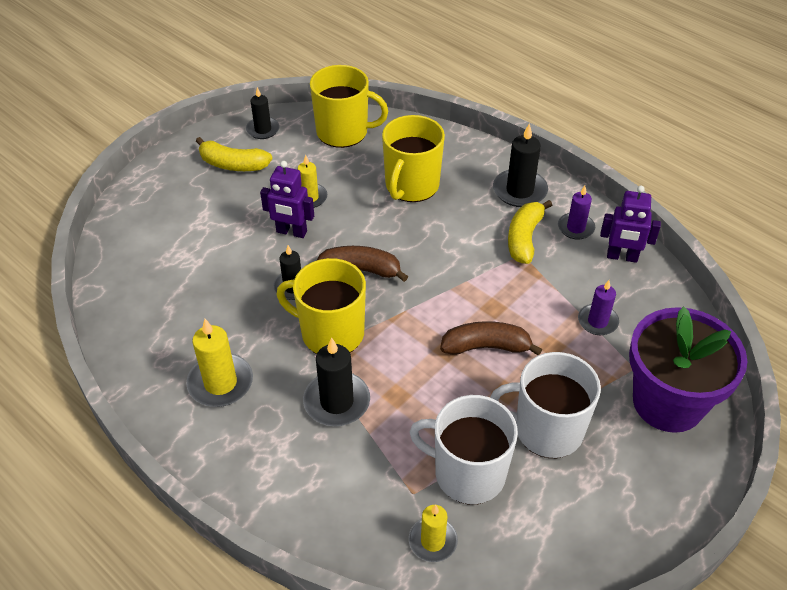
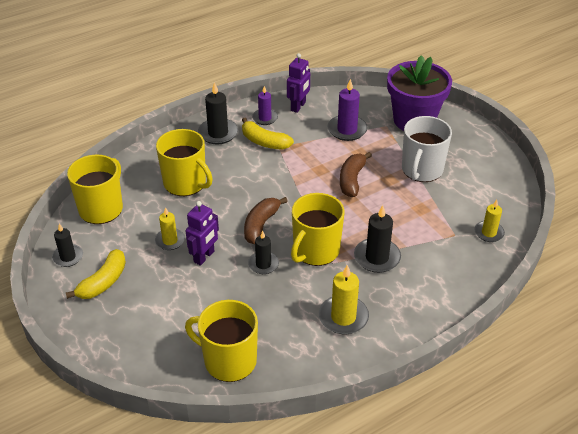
camera: 75 degrees left, 5 degrees down
(137, 290) = (229, 360): none -> yellow mug
(467, 473) = (445, 209): white mug -> none
(597, 321) = (347, 130): purple candle -> purple candle, size x1.53

